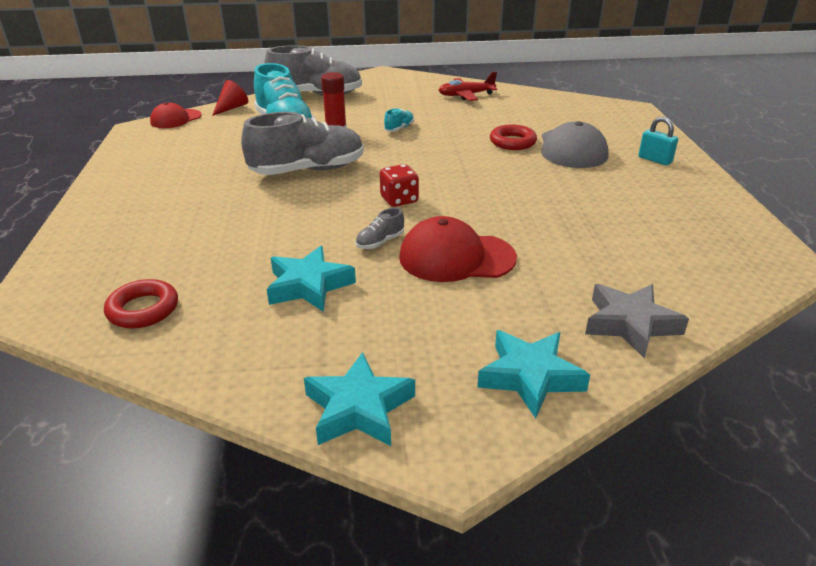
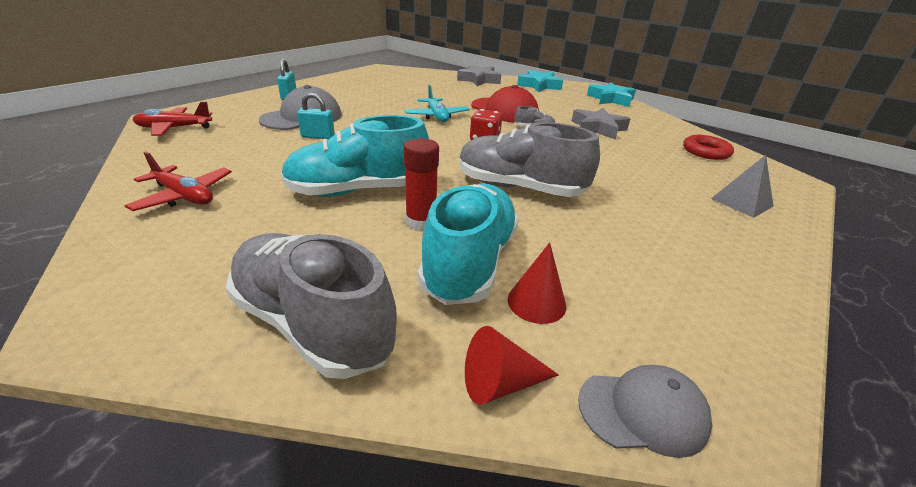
camera: 140 degrees left, 0 degrees up
(110, 238) = (742, 202): none -> grey pyramid
(176, 119) = (643, 411): red cap -> grey cap
(237, 127) = (536, 302): none -> red cone
(309, 285) = (598, 128): turquoise star -> grey star
(399, 128) = (358, 190): turquoise shoe -> turquoise shoe, size x2.45
(494, 206) = (436, 116): none -> turquoise plane
(512, 142) = (318, 136): red ring -> turquoise padlock
(596, 108) = (174, 128): none -> red plane

